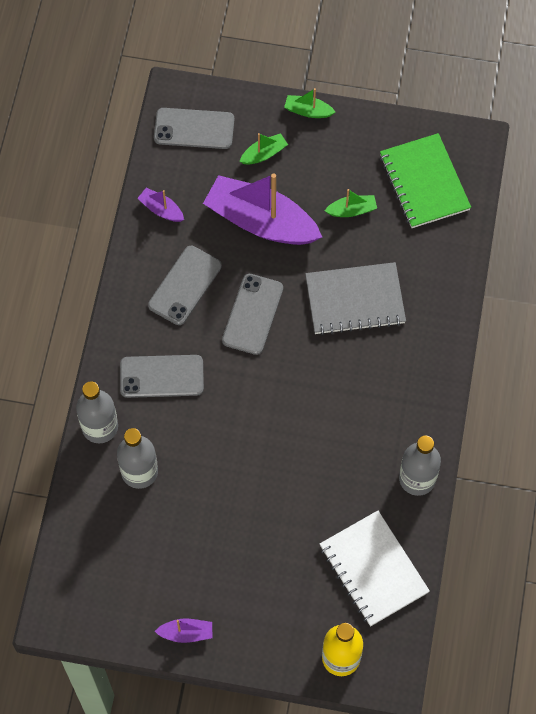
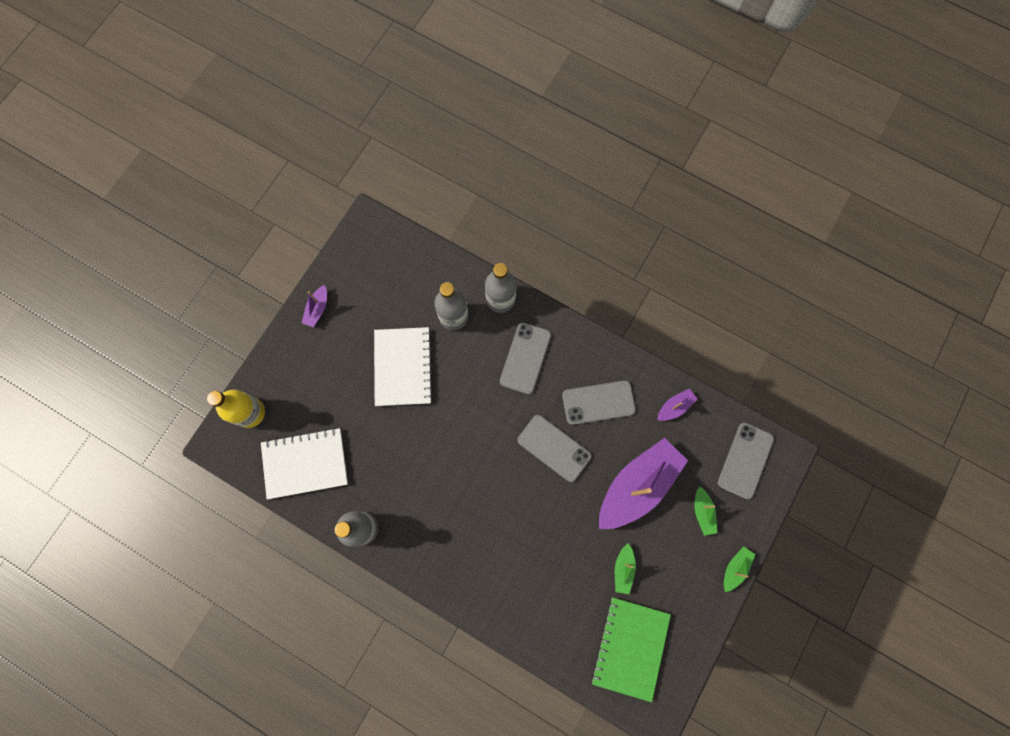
camera: 110 degrees right, 10 degrees up
(185, 285) = (598, 402): grey phone -> grey phone turned 60 degrees counterclockwise
(221, 505) = (403, 367): none -> white notebook
(355, 300) = (537, 538): grey notebook -> none
(424, 182) = (630, 647): green notebook -> green notebook turned 75 degrees counterclockwise

